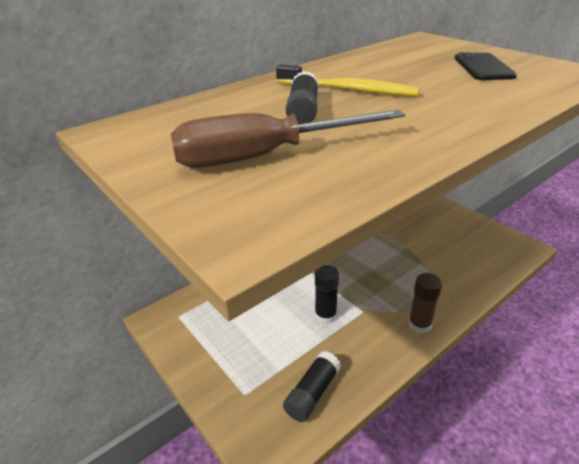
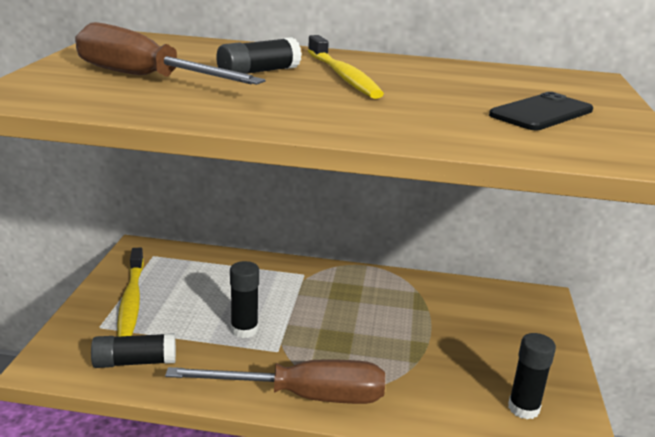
camera: 45 degrees right, 10 degrees down
(228, 358) = (131, 300): none -> yellow toothbrush
(419, 324) = (303, 396): brown glue stick -> brown screwdriver
(489, 248) = (523, 408): none -> black glue stick

